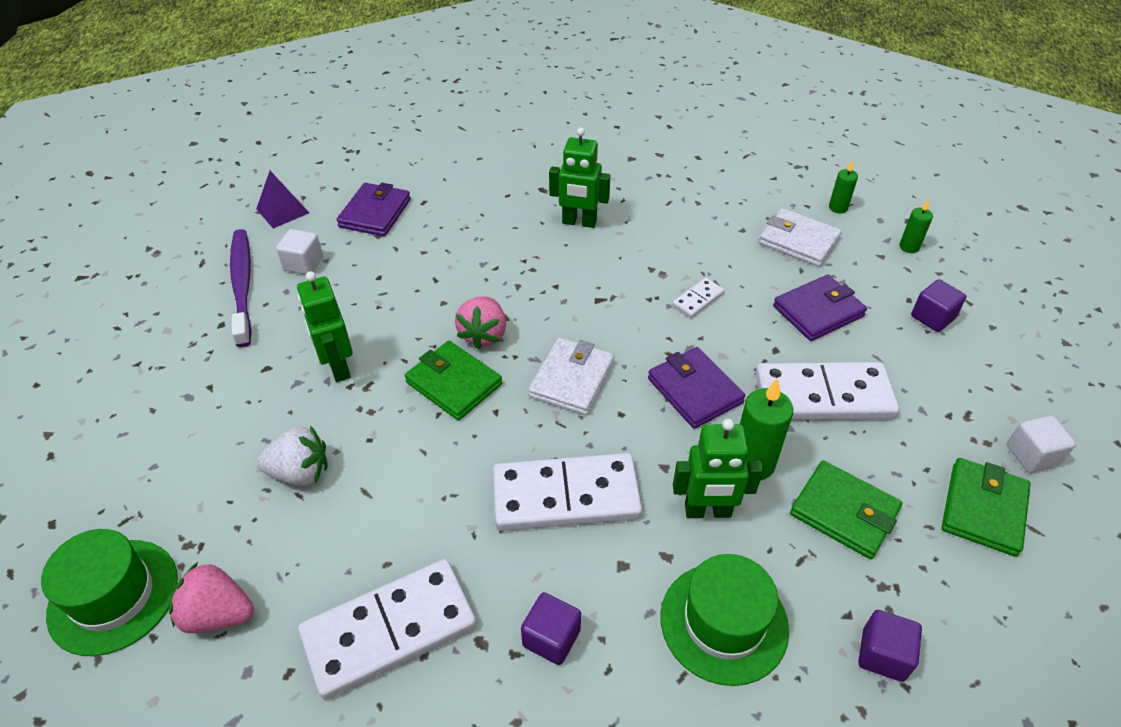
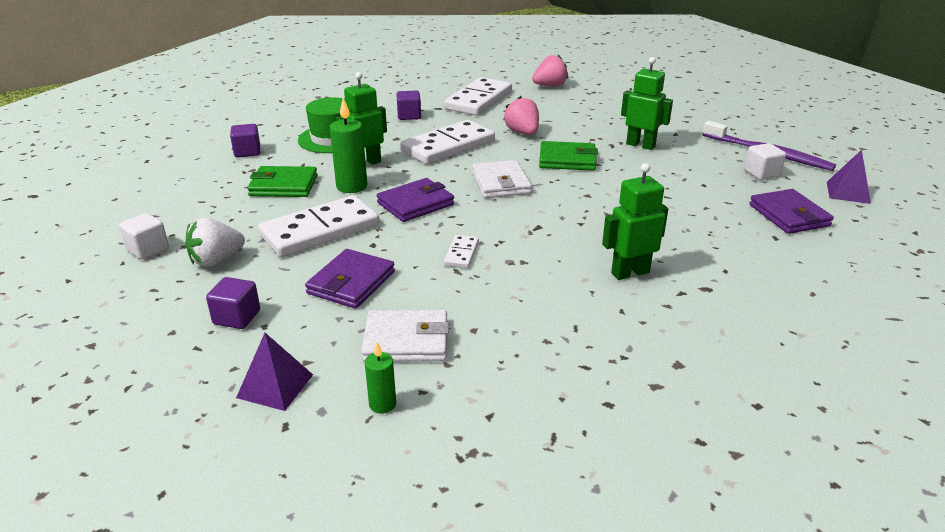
camera: 145 degrees right, 15 degrees down
(113, 596) = (595, 78): green hat -> none
(300, 472) = (587, 115): white strawberry -> white strawberry (216, 260)
(483, 335) = (586, 183): pink strawberry -> pink strawberry (522, 133)
(694, 390) = (415, 204): purple wallet -> purple wallet turned 60 degrees counterclockwise
(909, 247) = (275, 386): green candle -> purple pyramid
(983, 509) = (189, 213): green wallet -> none

